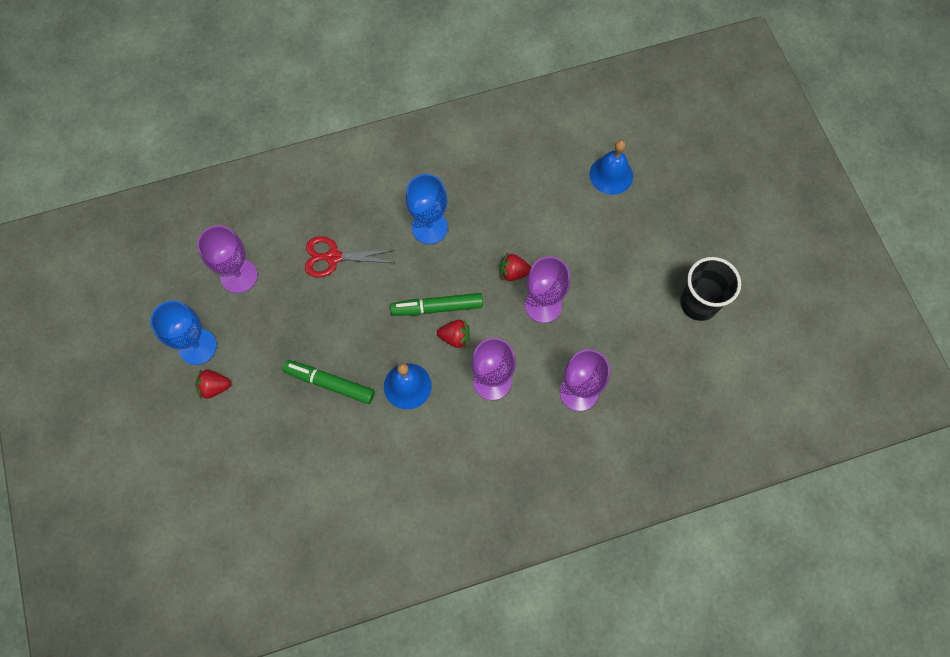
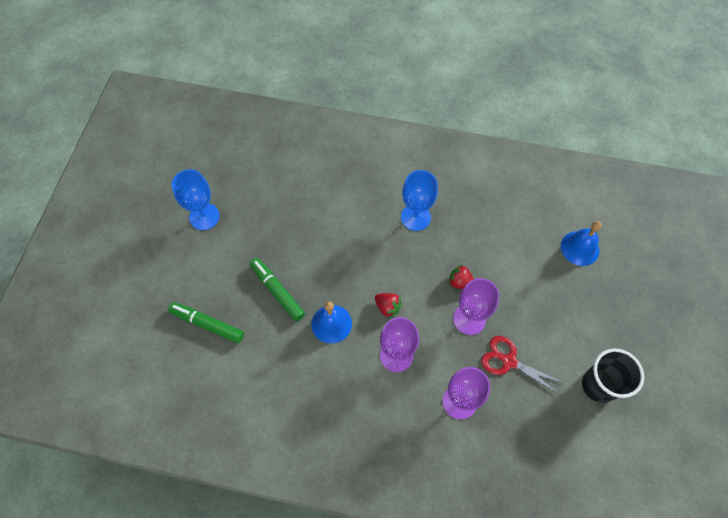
camera: 30 degrees right, 5 degrees down
(214, 387) = (198, 250): red strawberry -> none
(239, 276) = (261, 183): purple goblet -> none
(333, 257) = (333, 203): red scissors -> red scissors (509, 361)
(437, 307) = (387, 278): green marker -> green marker (208, 324)

